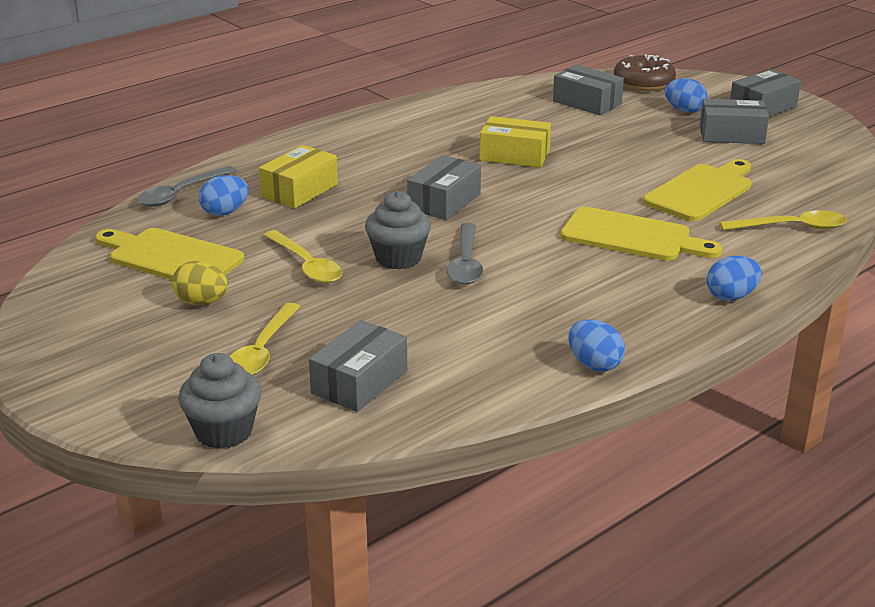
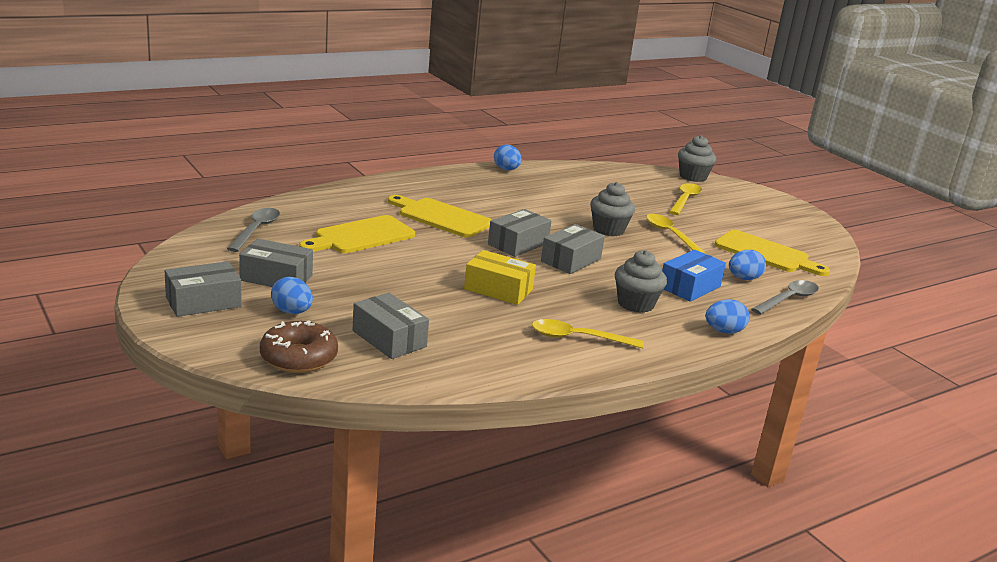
camera: 175 degrees left, 5 degrees down
(201, 302) = (730, 226): yellow egg -> none
(299, 190) = (690, 287): yellow box -> blue box
(359, 382) = (630, 182): grey box -> grey box (518, 244)
(366, 162) = (635, 304): none -> grey cupcake
(465, 263) = (563, 220): grey spoon -> grey spoon (256, 230)
(731, 296) = (406, 181): blue egg -> blue egg (724, 331)
(792, 227) = (322, 205): yellow spoon -> yellow spoon (577, 338)

